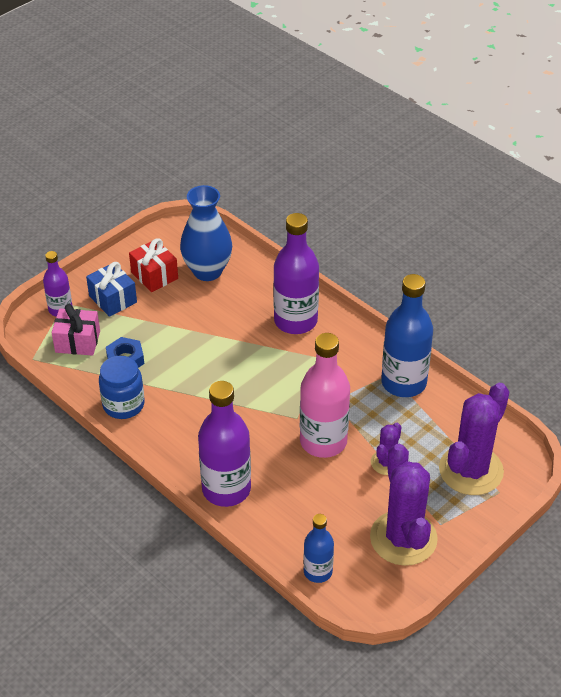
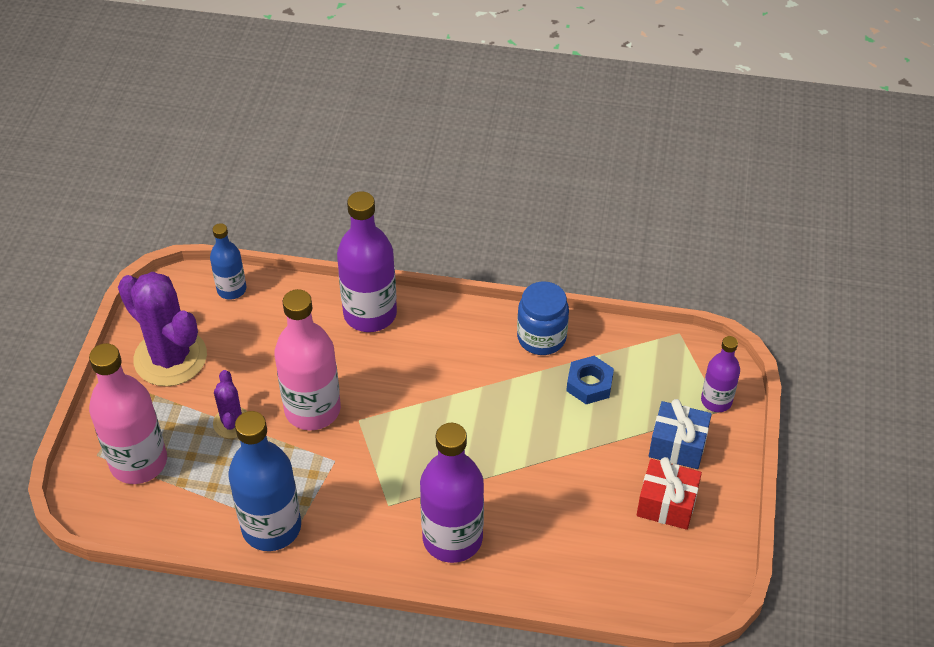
camera: 145 degrees right, 5 degrees up
(77, 342) = (657, 375): pink gift -> none
(207, 271) = (614, 548): blue vase -> none
(471, 470) = (138, 462): purple cactus -> pink bottle

